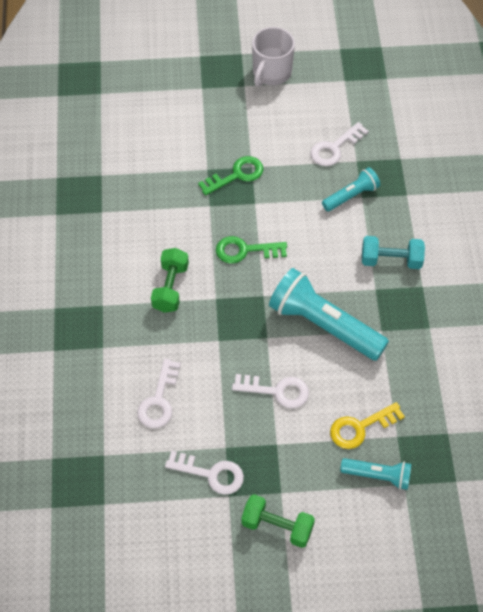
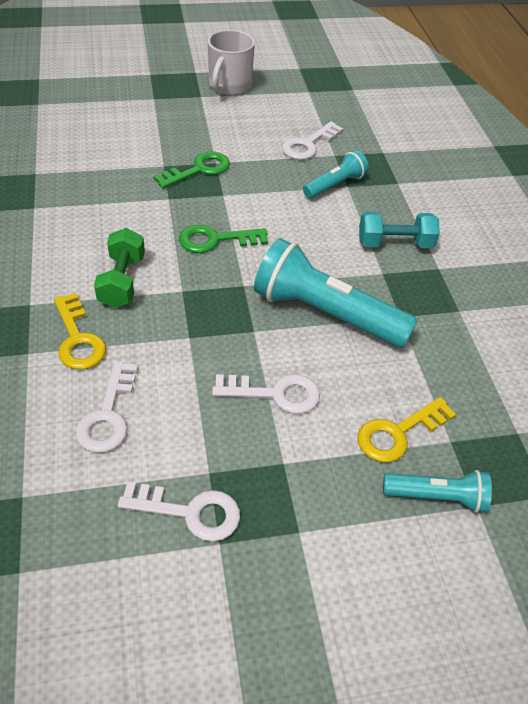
camera: 10 degrees left, 10 degrees down
(138, 337) = (78, 339): none -> yellow key
(277, 526) = (300, 585): green dumbbell -> none

